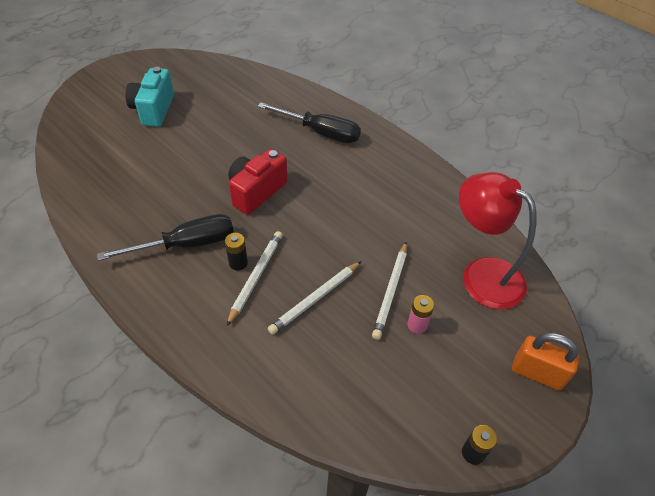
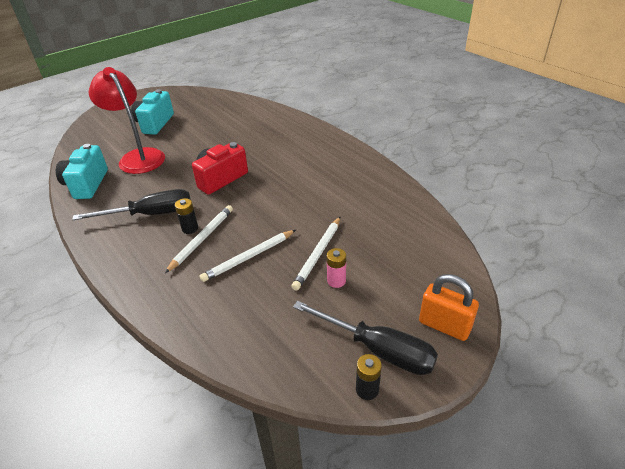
camera: 10 degrees right, 10 degrees down
(94, 203) = (87, 184): none -> turquoise camera
(320, 132) = (285, 139): black screwdriver -> black screwdriver (378, 349)
(482, 274) = (406, 244): red lamp -> red lamp (138, 157)

